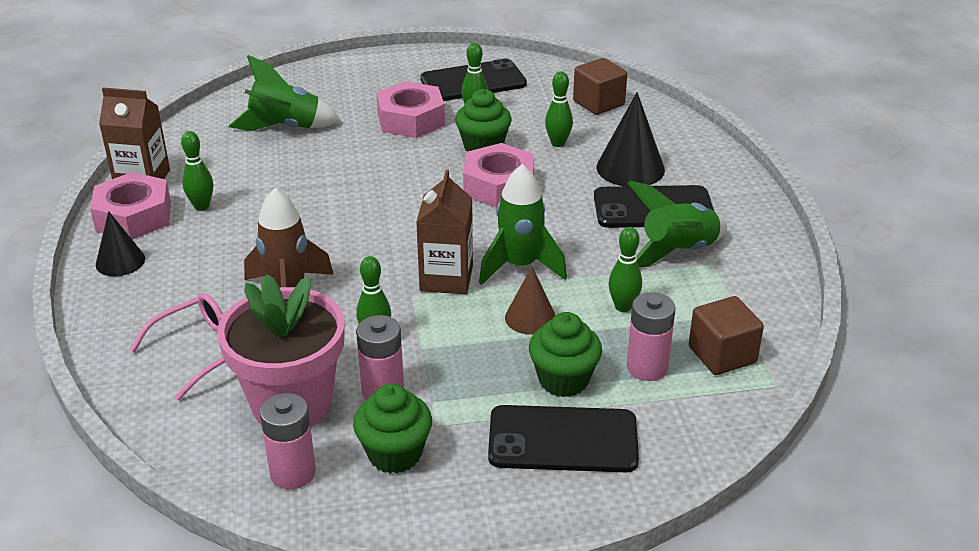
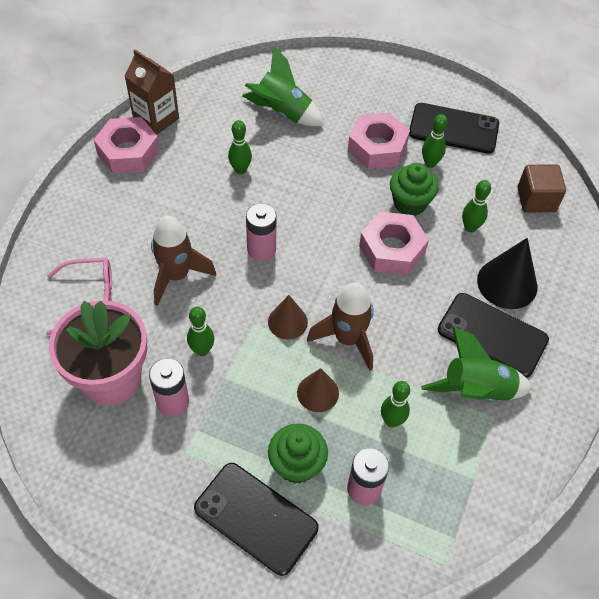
camera: 30 degrees right, 20 degrees up
(120, 261) = (94, 190): black cone -> none
(201, 206) = (176, 164): green bowling pin -> green bowling pin (240, 170)
(293, 473) = (72, 438): pink battery -> pink battery (261, 249)
(395, 454) = (142, 461): green cupcake -> none
(446, 278) = (287, 322): brown carton -> brown cone
(520, 266) = (347, 339): green rocket -> brown rocket
(722, 355) = (428, 511): brown cube -> none

